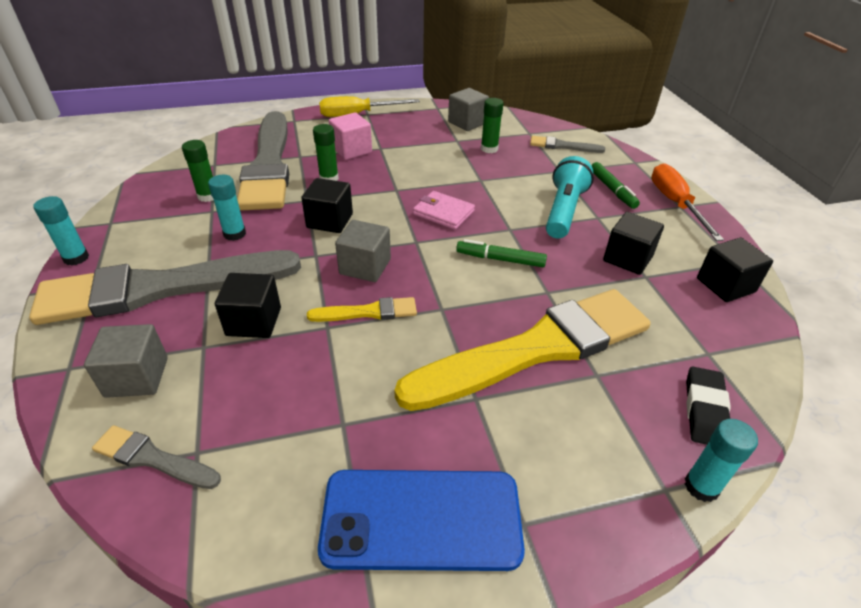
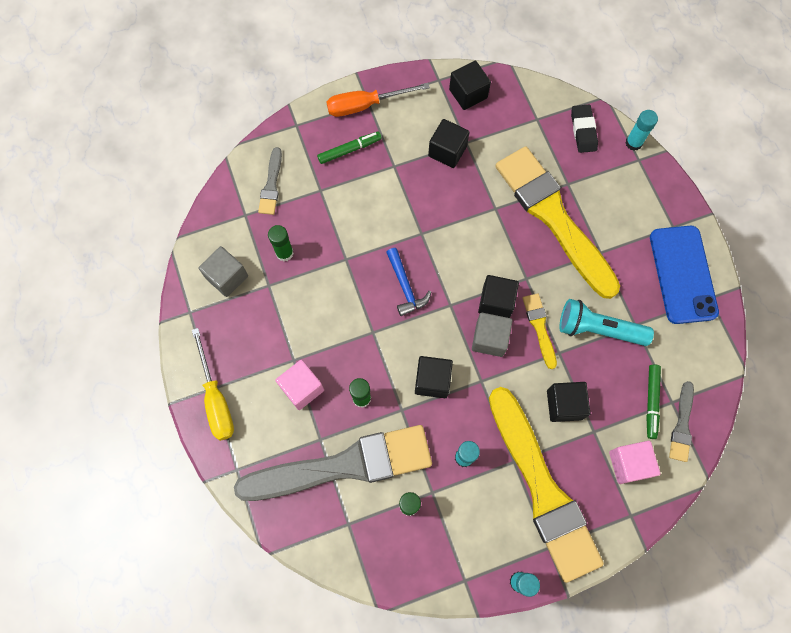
camera: 95 degrees left, 30 degrees up
(137, 377) = (629, 464): grey cube -> pink cube
(161, 288) = (542, 489): grey brush -> yellow brush
(412, 277) = (496, 302): none -> black cube
(443, 213) = (405, 287): pink wallet -> blue hammer
(500, 259) = (463, 240): green marker -> green marker (651, 402)
(564, 211) = (388, 191): turquoise flashlight -> turquoise flashlight (598, 329)
(705, 410) = (583, 130): black eraser -> black eraser turned 75 degrees clockwise

